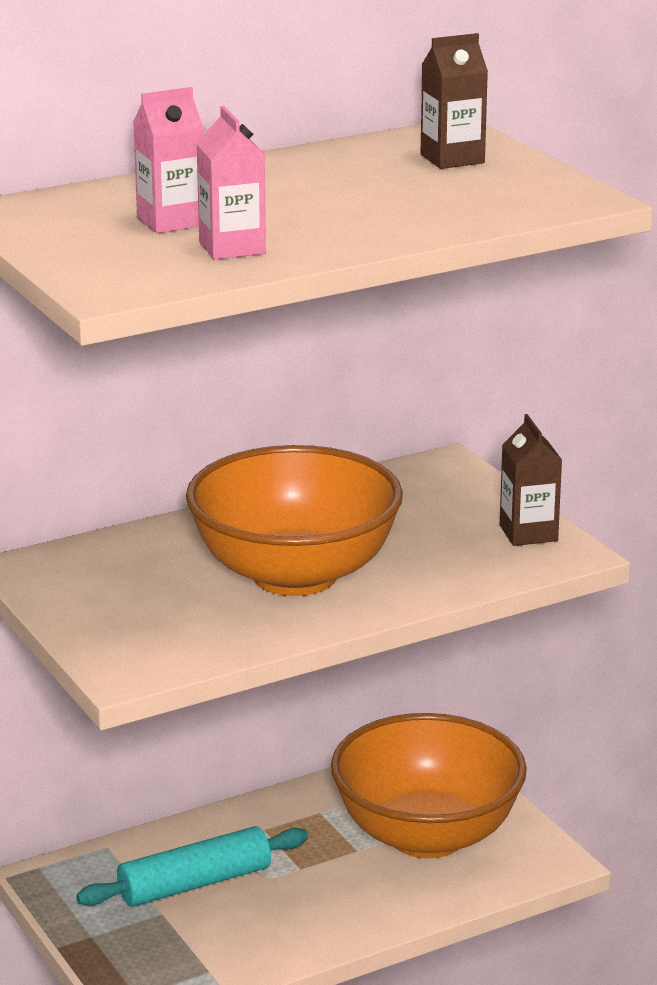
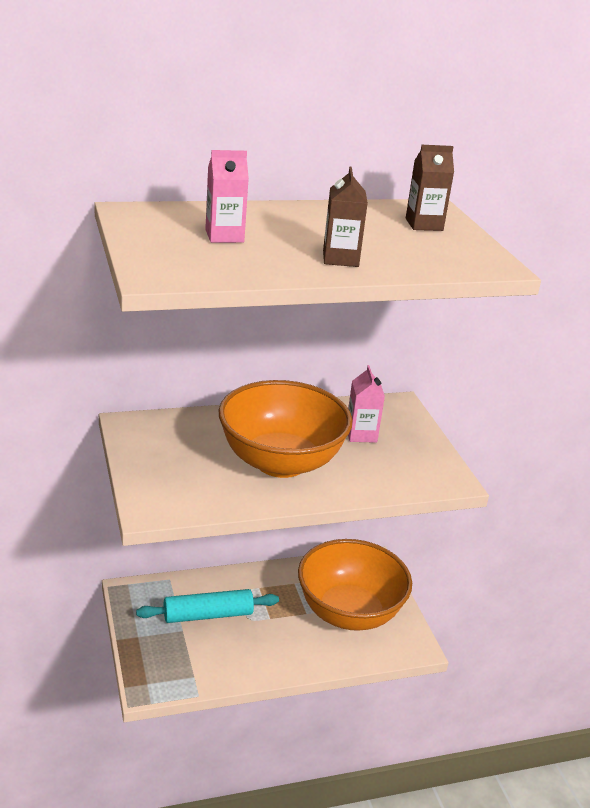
camera: 10 degrees right, 5 degrees up
(232, 248) = (251, 261): pink carton -> pink carton (361, 434)
(528, 533) = (432, 461): brown carton -> brown carton (340, 259)

